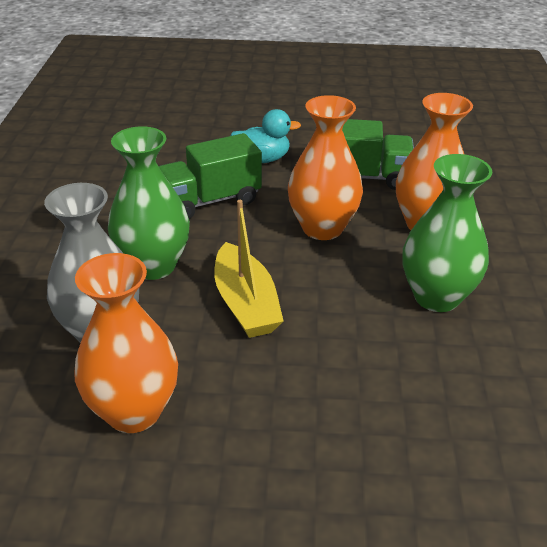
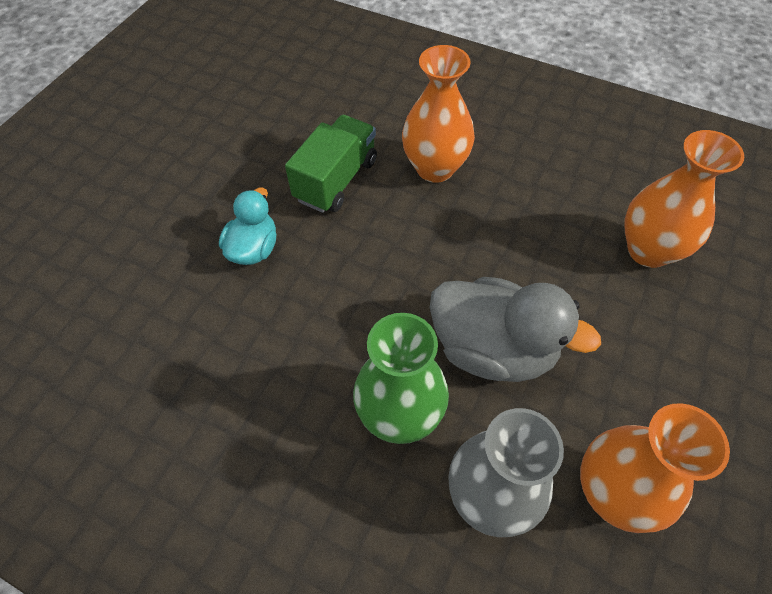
camera: 65 degrees left, 20 degrees up
(210, 201) = (307, 324): green truck -> none
(245, 303) = (493, 349): yellow boat -> grey duck
(322, 228) = (404, 244): orange vase -> orange vase (648, 250)
(436, 297) = (534, 206): green vase -> none

